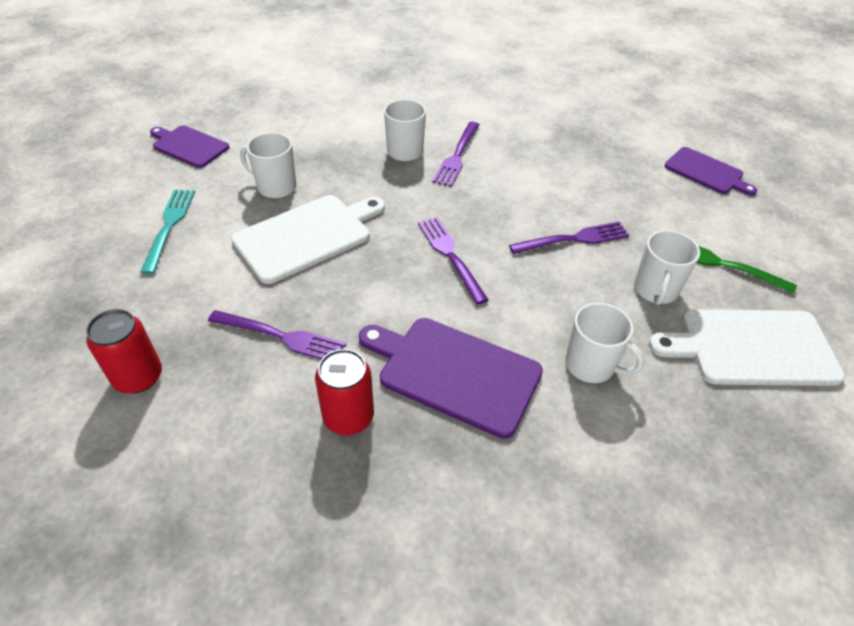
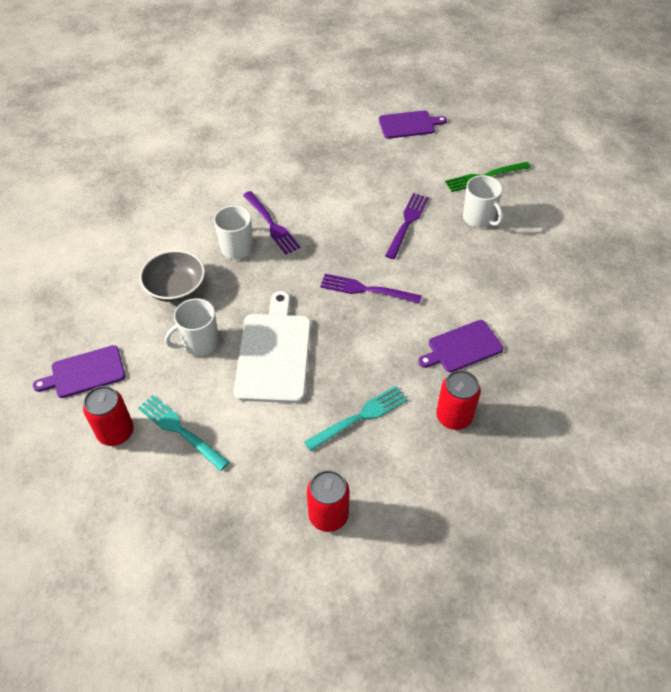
camera: 50 degrees left, 5 degrees up
(140, 192) = (116, 432): none -> red can
(281, 337) = (360, 417): purple fork -> turquoise fork
(323, 143) = (176, 288): none -> grey bowl
(454, 373) = (462, 347): purple cutting board -> purple cutting board, size x0.64
(591, 365) = (507, 284): white mug -> none
(752, 347) = (549, 212): white cutting board -> none

